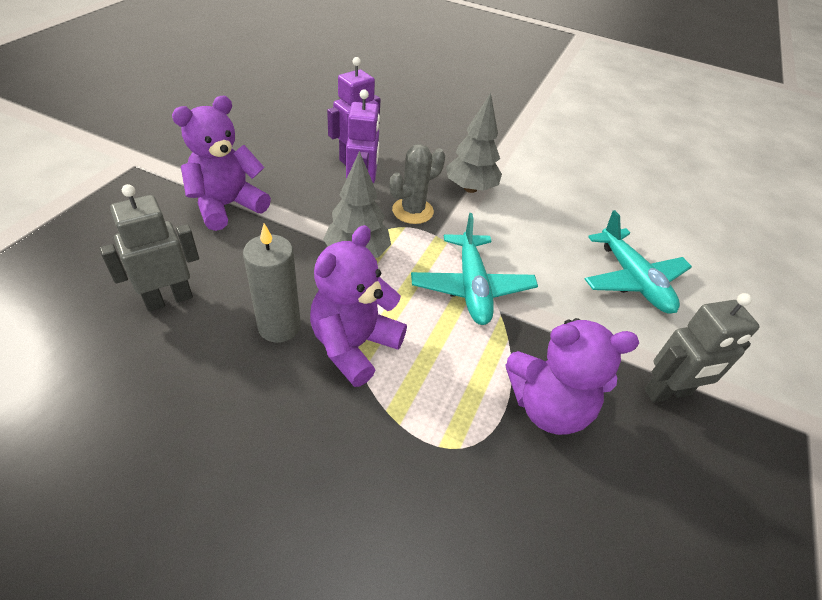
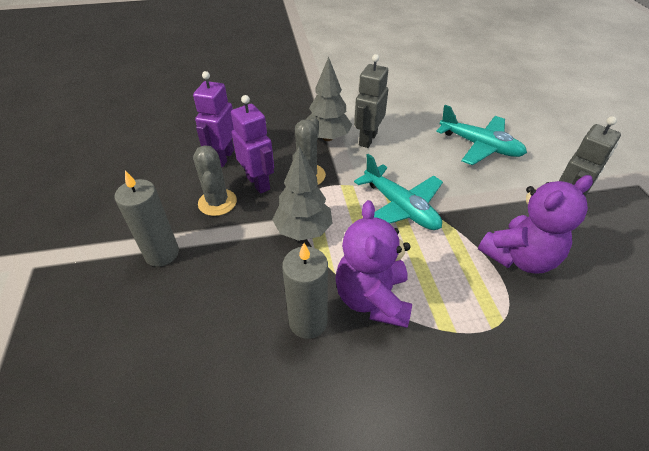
camera: 30 degrees left, 0 degrees up
(169, 299) = (198, 361): grey robot -> grey robot (367, 139)
(227, 206) = (162, 253): purple teddy bear -> grey candle
(310, 191) = (217, 202): none -> grey cactus

